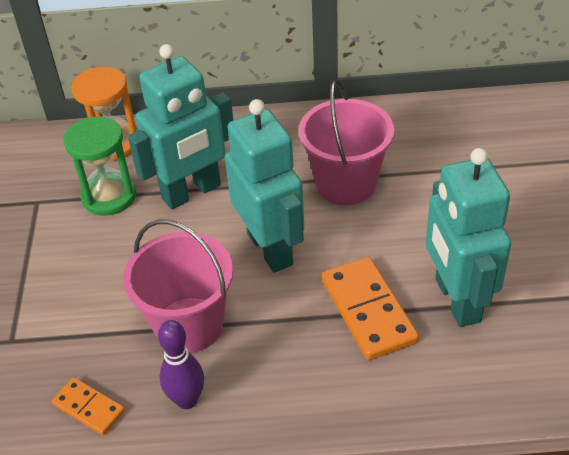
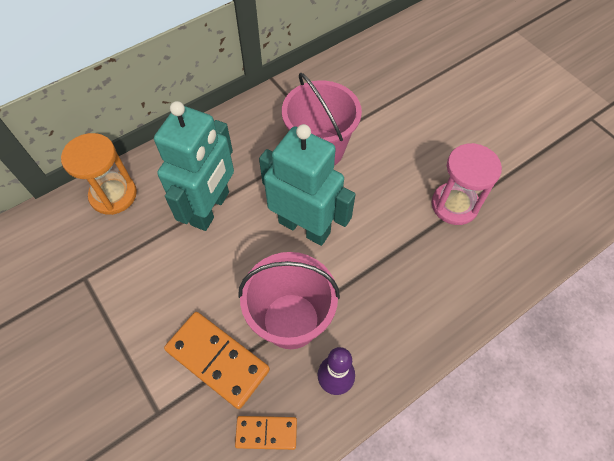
camera: 35 degrees left, 15 degrees up
(109, 196) = (145, 243): green hourglass -> none
(368, 311) = (406, 242): orange domino -> orange domino (218, 360)
(456, 300) = (454, 205): turquoise robot -> pink hourglass

